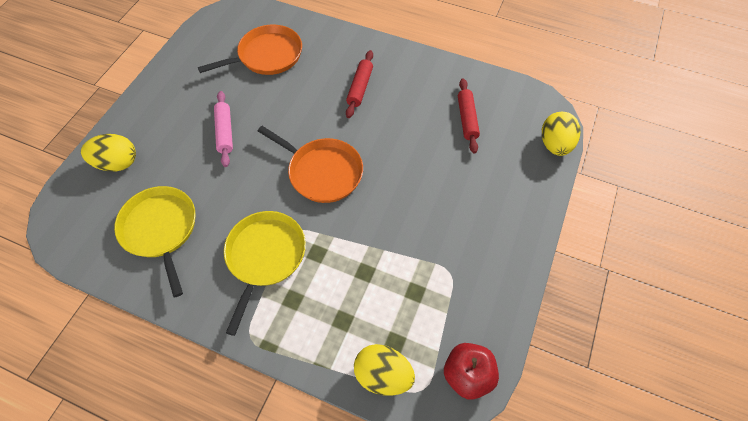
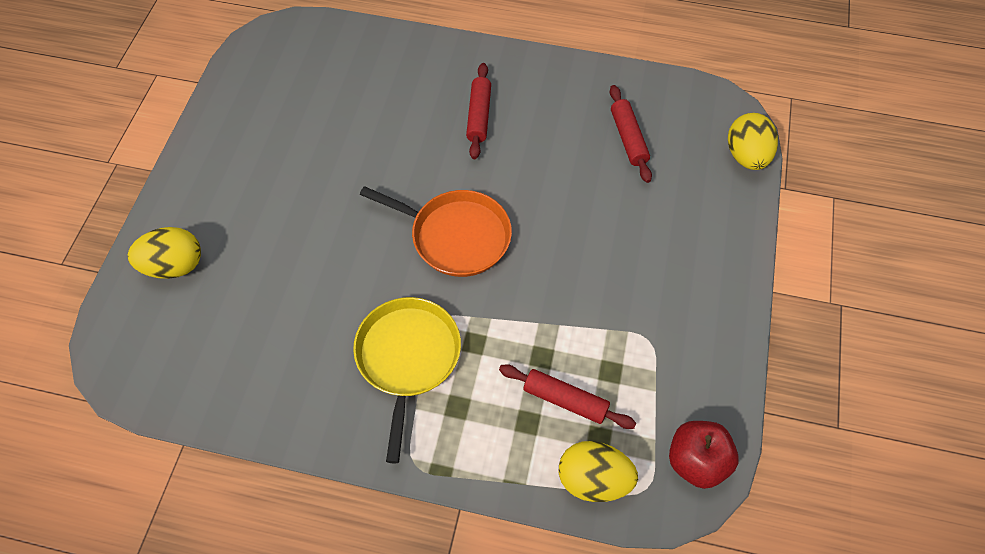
camera: 10 degrees left, 0 degrees up
(161, 230) = (259, 345): yellow pan -> none
(225, 132) = (311, 202): pink rolling pin -> none
(267, 56) = (342, 88): orange pan -> none
(375, 308) = (565, 400): none -> red rolling pin

